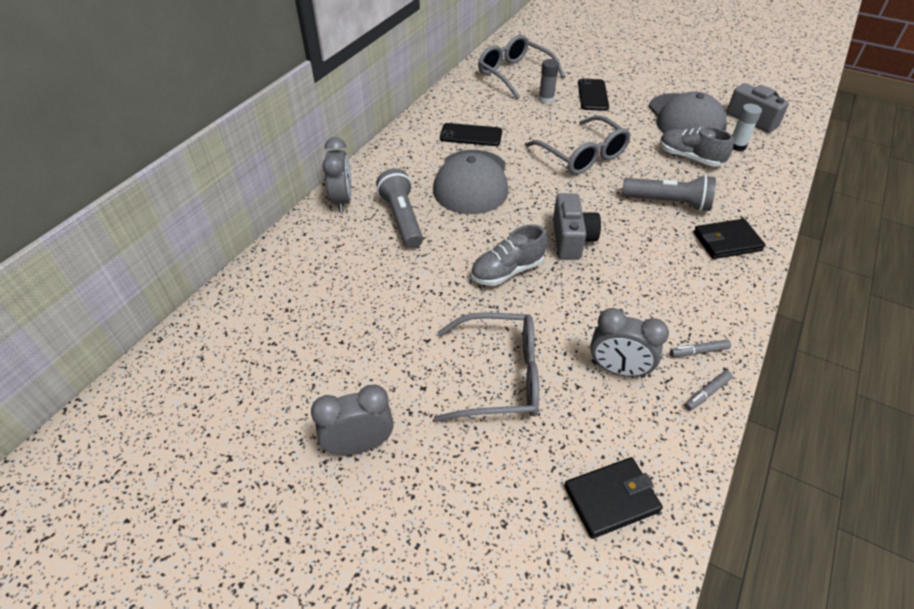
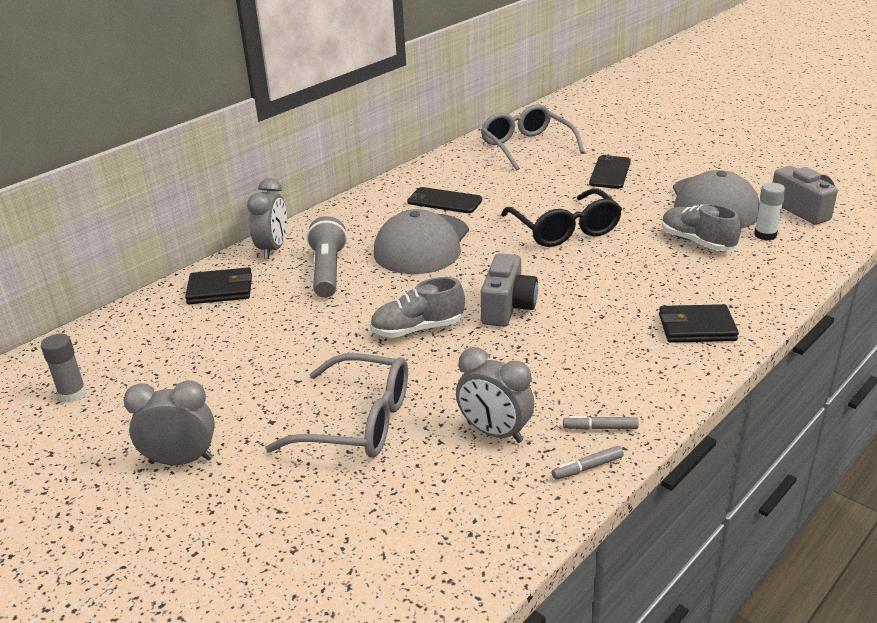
camera: 15 degrees right, 15 degrees down
(546, 99) = (551, 173): grey glue stick -> grey glue stick (72, 394)
(582, 155) = (565, 230): grey glasses -> black glasses
(611, 499) = (421, 546): black wallet -> black wallet (220, 289)
(667, 203) = (643, 283): grey flashlight -> none

